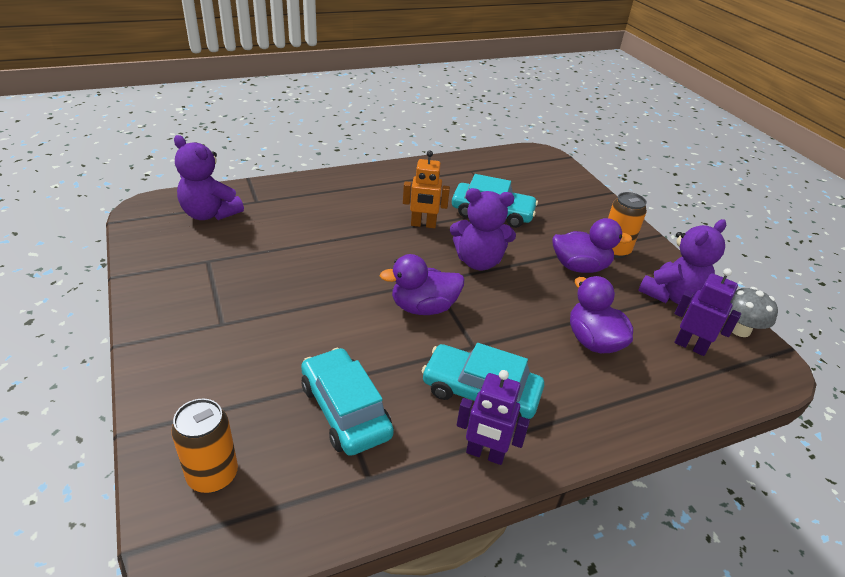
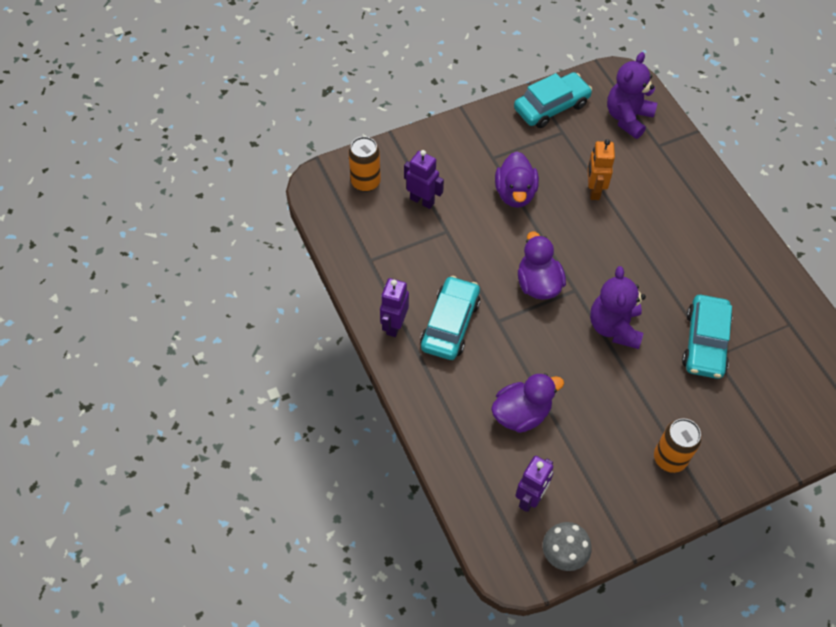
camera: 90 degrees right, 20 degrees up
(272, 404) = (422, 201): none -> purple robot
(345, 410) = (422, 241): turquoise car -> turquoise car (551, 107)
(423, 225) = (662, 280): orange robot -> orange robot (594, 190)
(580, 267) = (629, 418): purple duck -> purple duck (515, 193)
(672, 296) = (603, 500): purple teddy bear -> none

